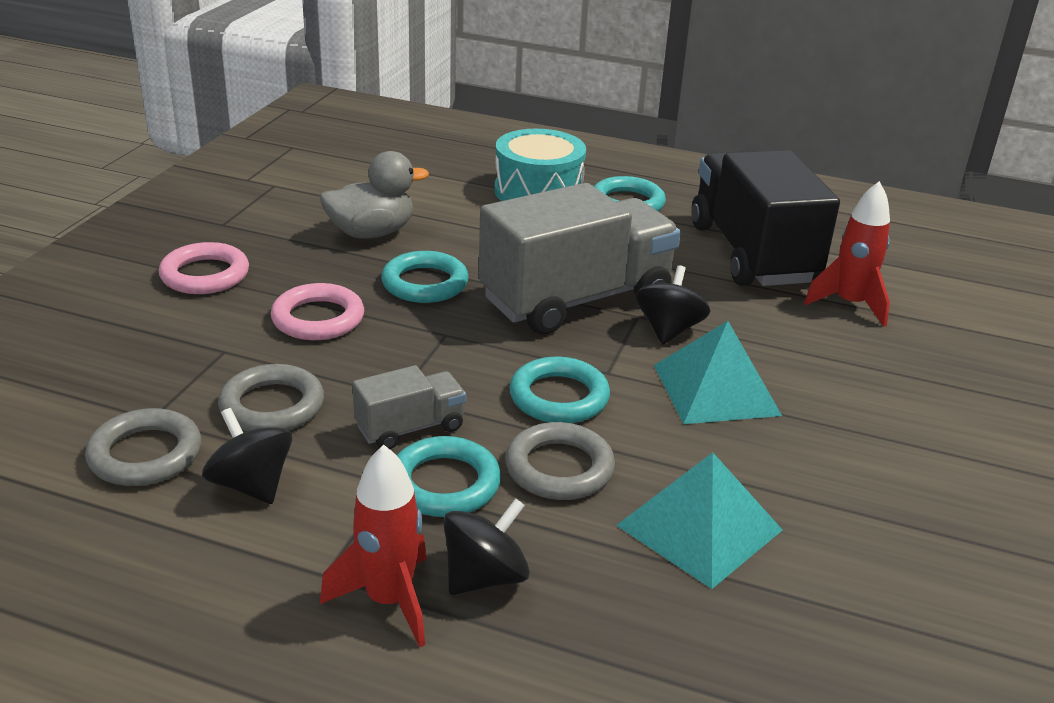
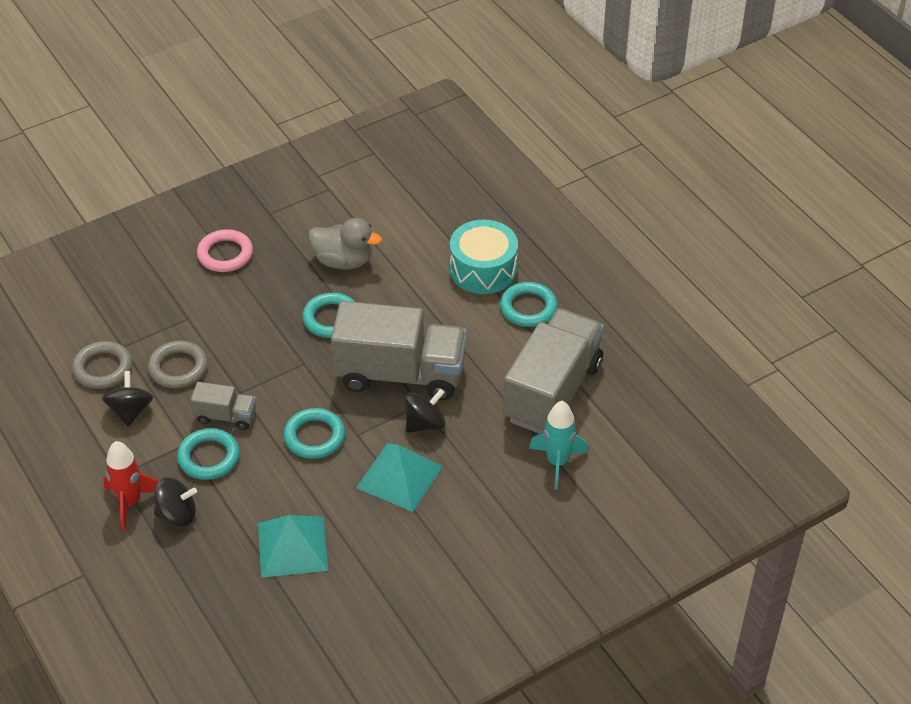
camera: 40 degrees right, 15 degrees up
(318, 318) = (251, 318): pink ring -> none
(559, 468) = (267, 478): grey ring -> none
(752, 253) = (552, 391): black truck -> grey truck
(849, 304) = (557, 462): red rocket -> turquoise rocket

